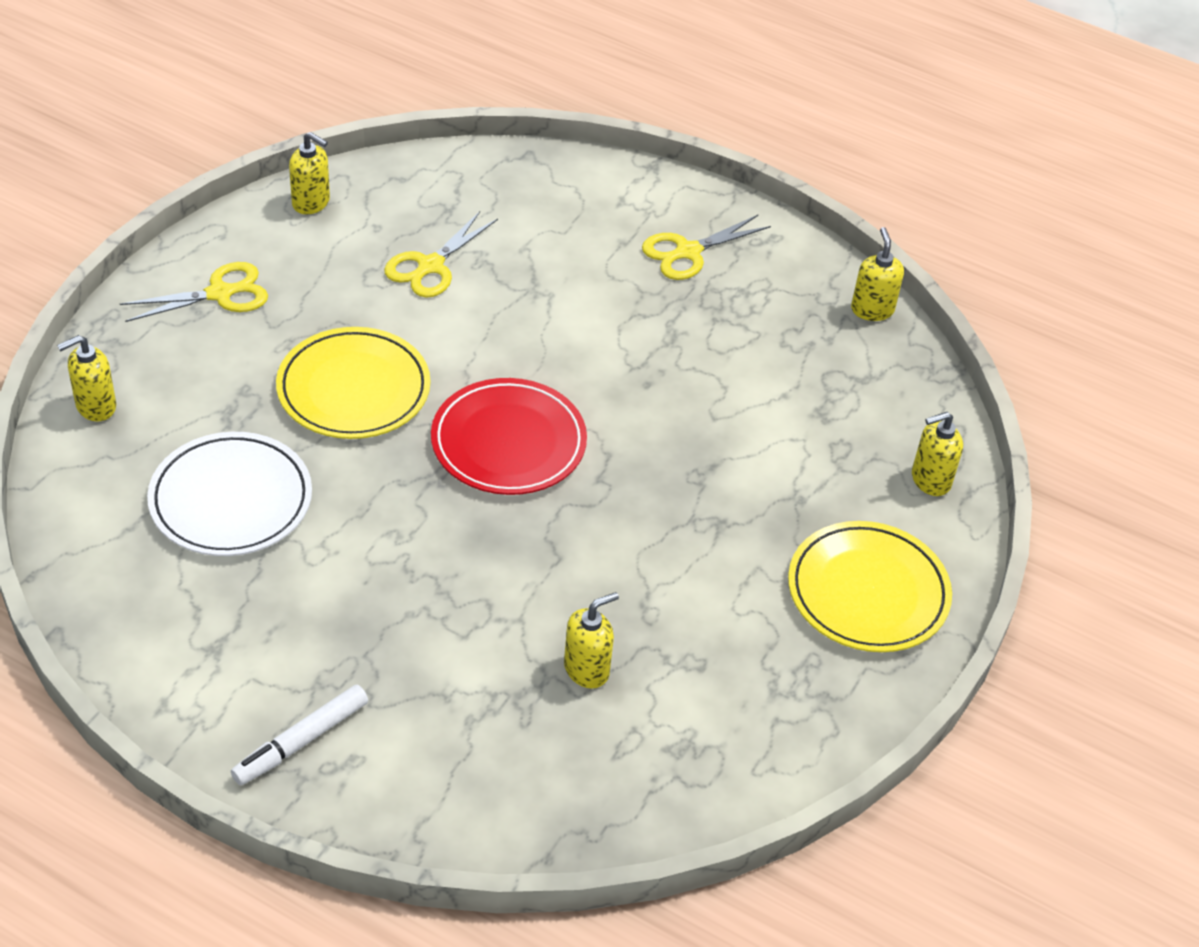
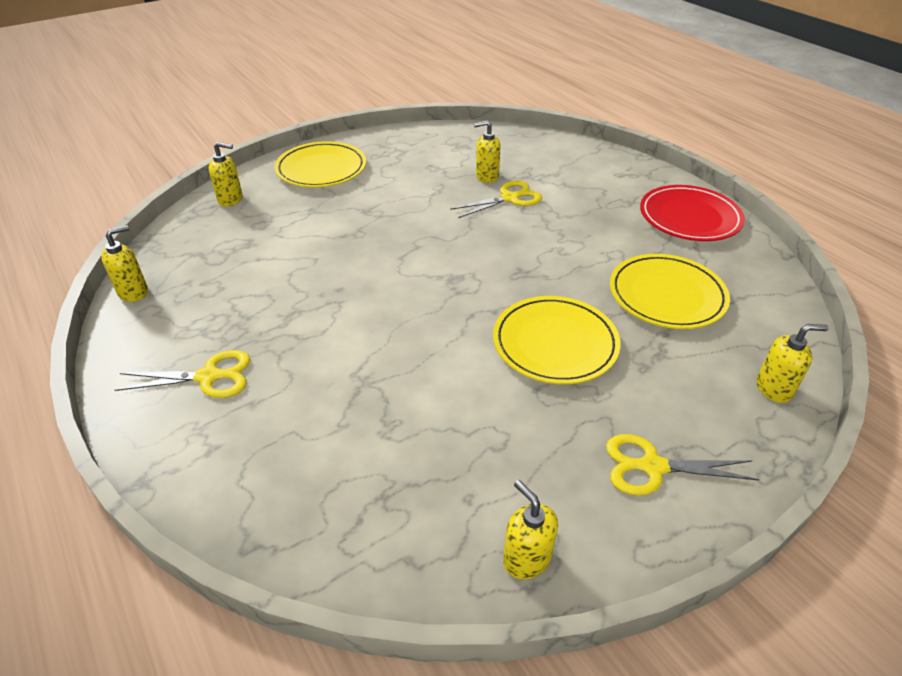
camera: 150 degrees left, 5 degrees down
(231, 500) = (666, 295): white plate -> yellow plate
(301, 741) = (645, 185): white marker -> none
(430, 266) = (439, 433): yellow scissors -> yellow scissors (510, 198)
(508, 442) = (460, 280): red plate -> red plate (689, 218)
(872, 309) = (133, 292): yellow soap dispenser -> yellow soap dispenser turned 150 degrees counterclockwise

